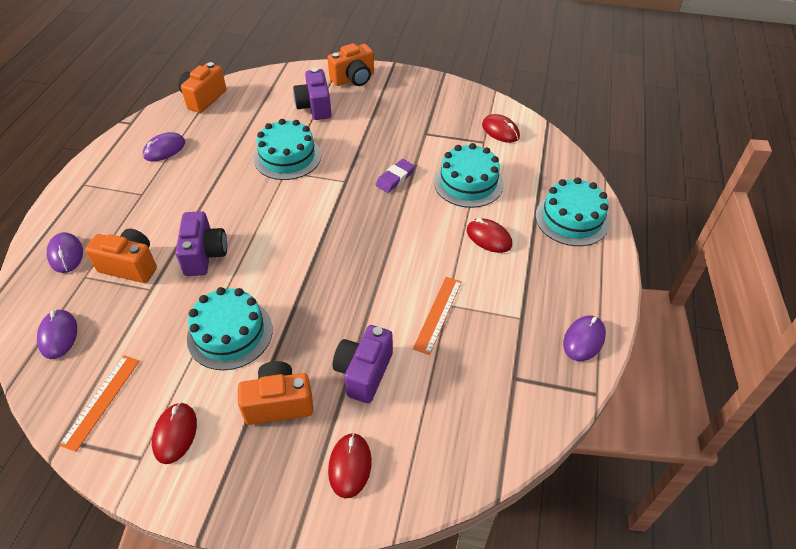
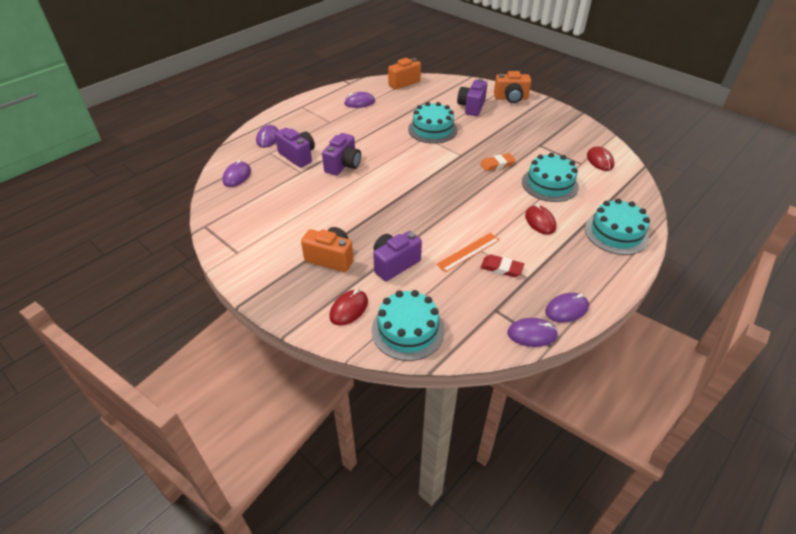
camera: 30 degrees right, 5 degrees down
(101, 401) = (236, 216): orange ruler -> none
(130, 266) = (298, 156): orange camera -> purple camera
(175, 434) = (263, 248): red mouse -> none
(230, 333) = (329, 211): turquoise cake -> turquoise cake (408, 330)
(395, 178) = (497, 164): purple eraser -> orange eraser
(487, 318) = (501, 268): none -> red eraser
(570, 389) = (532, 334): none -> purple mouse

